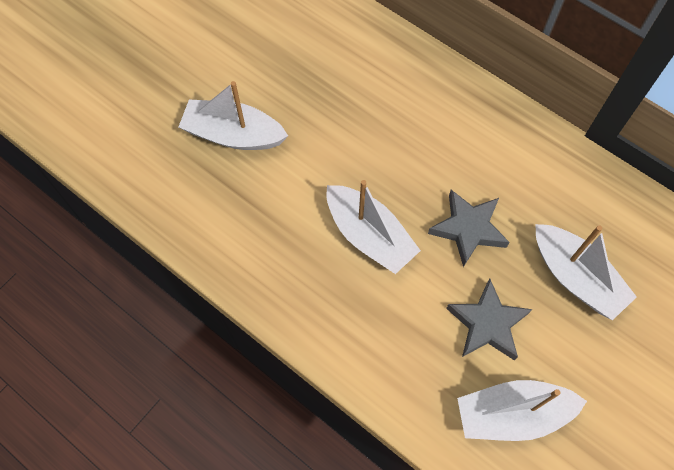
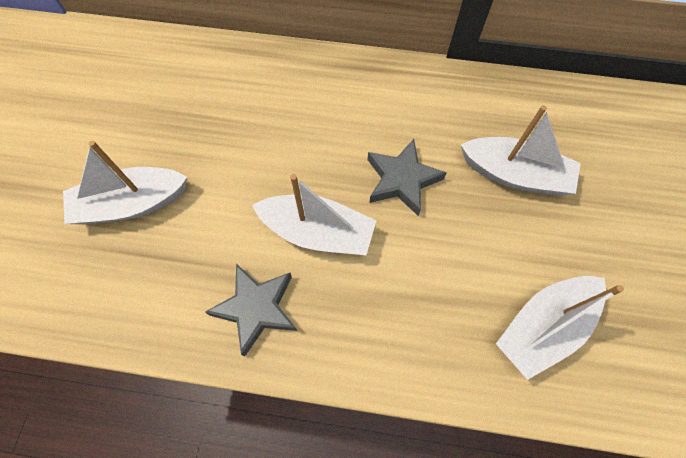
camera: 30 degrees left, 0 degrees up
(487, 324) = (470, 256): grey star -> grey star (256, 308)

